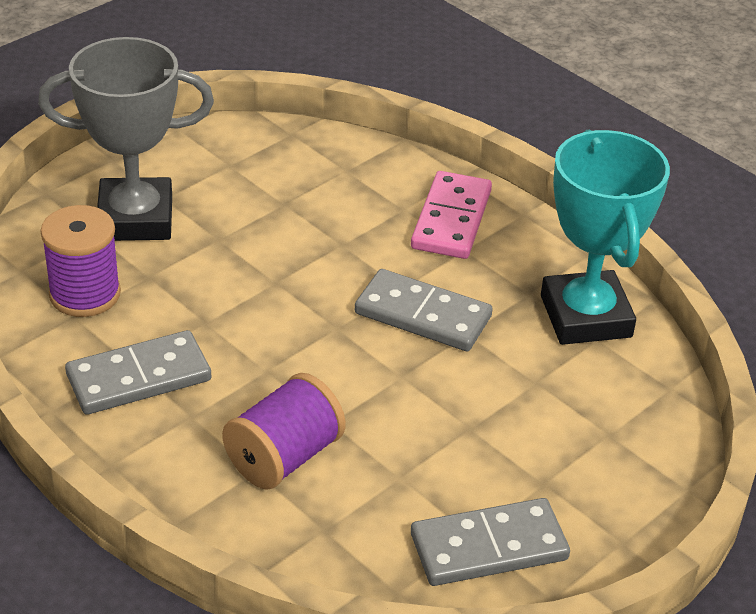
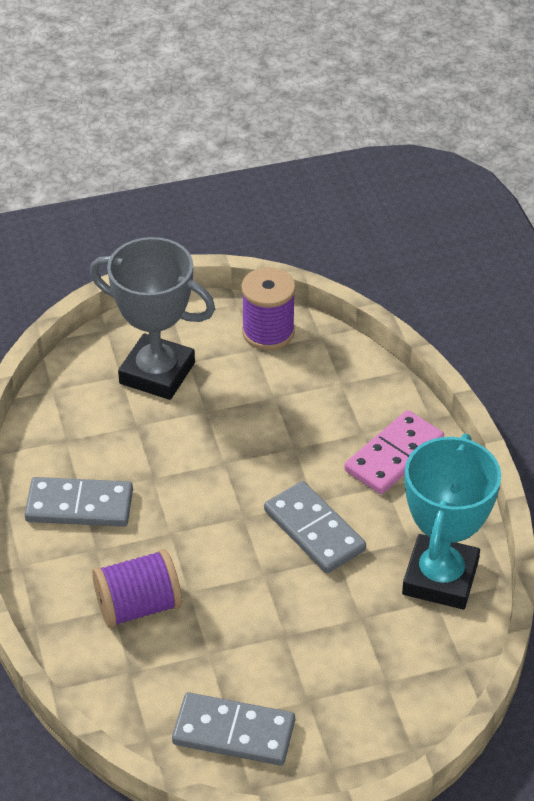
camera: 30 degrees right, 5 degrees up
(85, 294) = (83, 425): purple spool -> purple spool (268, 332)

